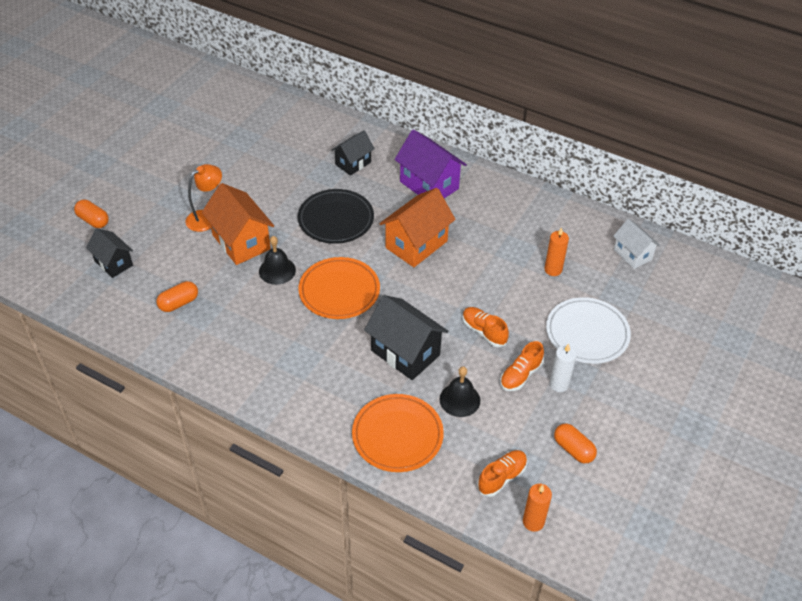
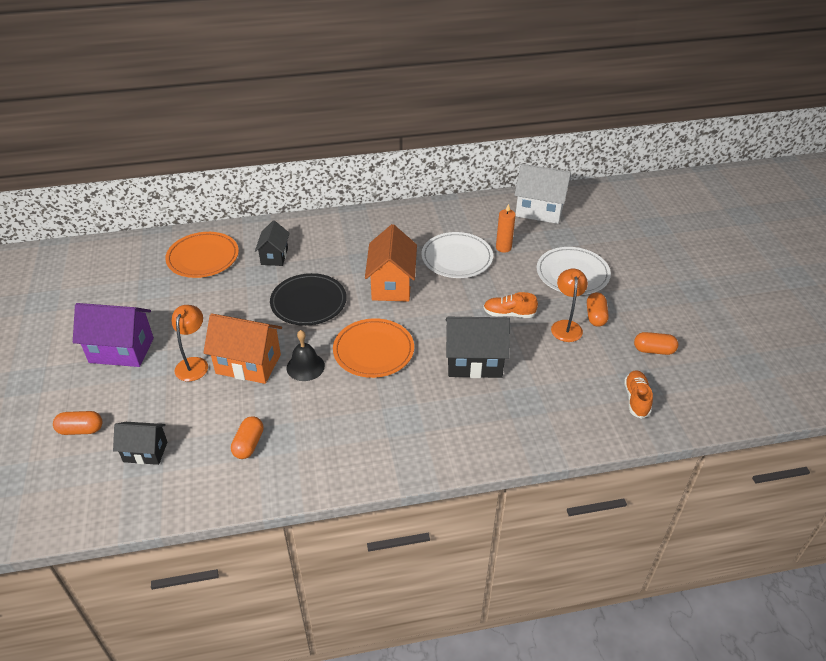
camera: 40 degrees left, 5 degrees down
(397, 435) = (538, 421): orange plate -> orange plate (203, 258)
(429, 185) = (352, 240): purple house -> purple house (121, 350)
(459, 400) = (548, 368): black bell -> none
(499, 254) = (457, 258): none -> white plate
(520, 375) = (566, 326): orange shoe -> orange lamp
(533, 522) = (688, 413): orange candle -> none
(559, 384) = (595, 316): white candle -> orange capsule
(632, 254) = (539, 210): white house -> white house, size x1.62

